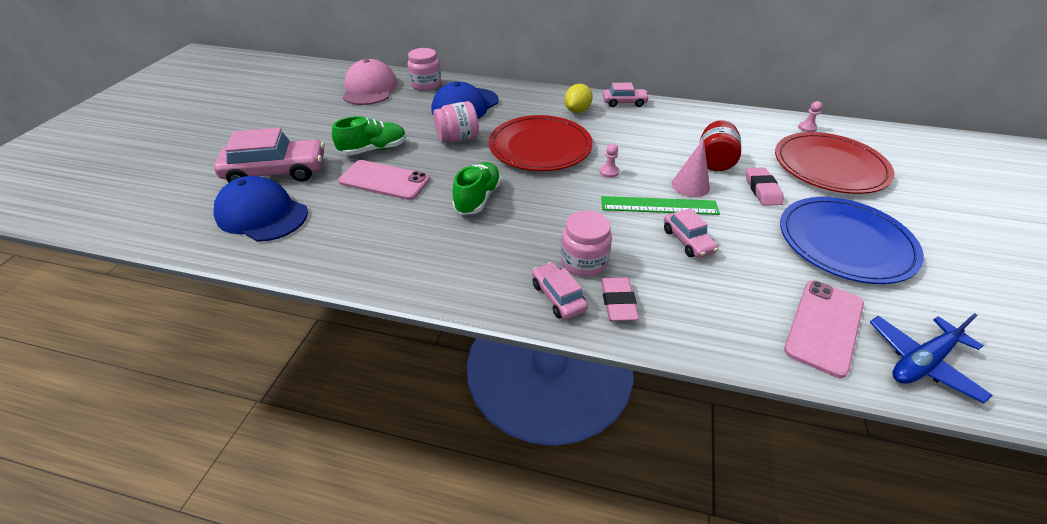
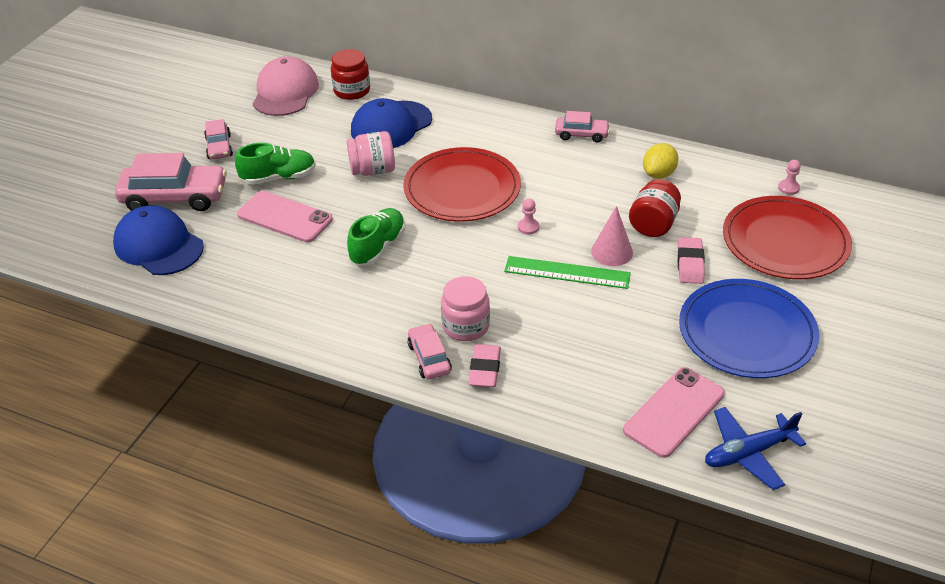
camera: 10 degrees right, 0 degrees up
(426, 85) = (352, 91): pink jar -> red jar
(577, 110) = (521, 142): yellow lemon -> yellow lemon (659, 174)
(687, 241) = (580, 314): pink car -> pink car (219, 147)

